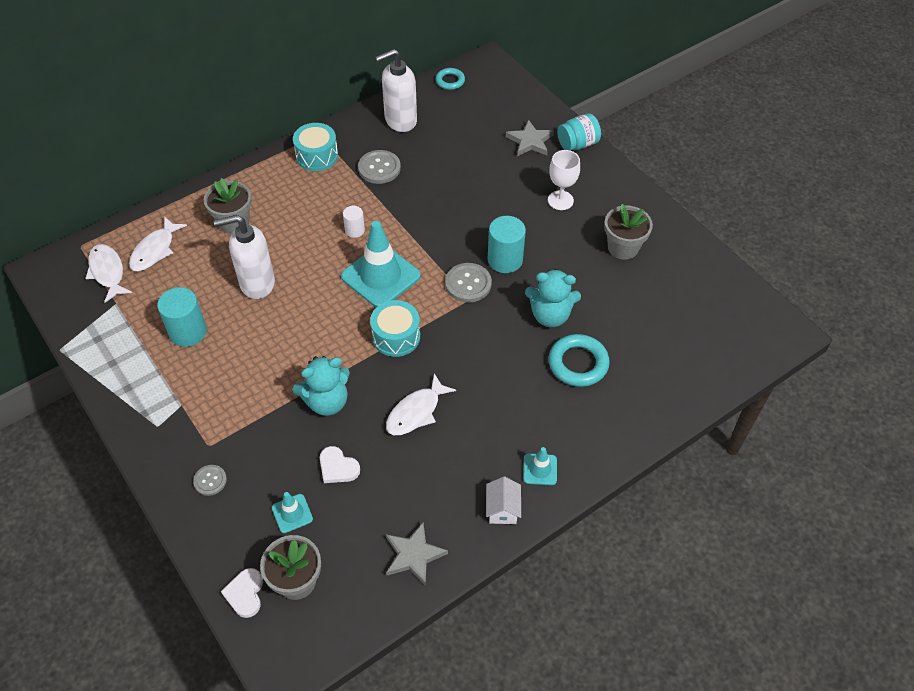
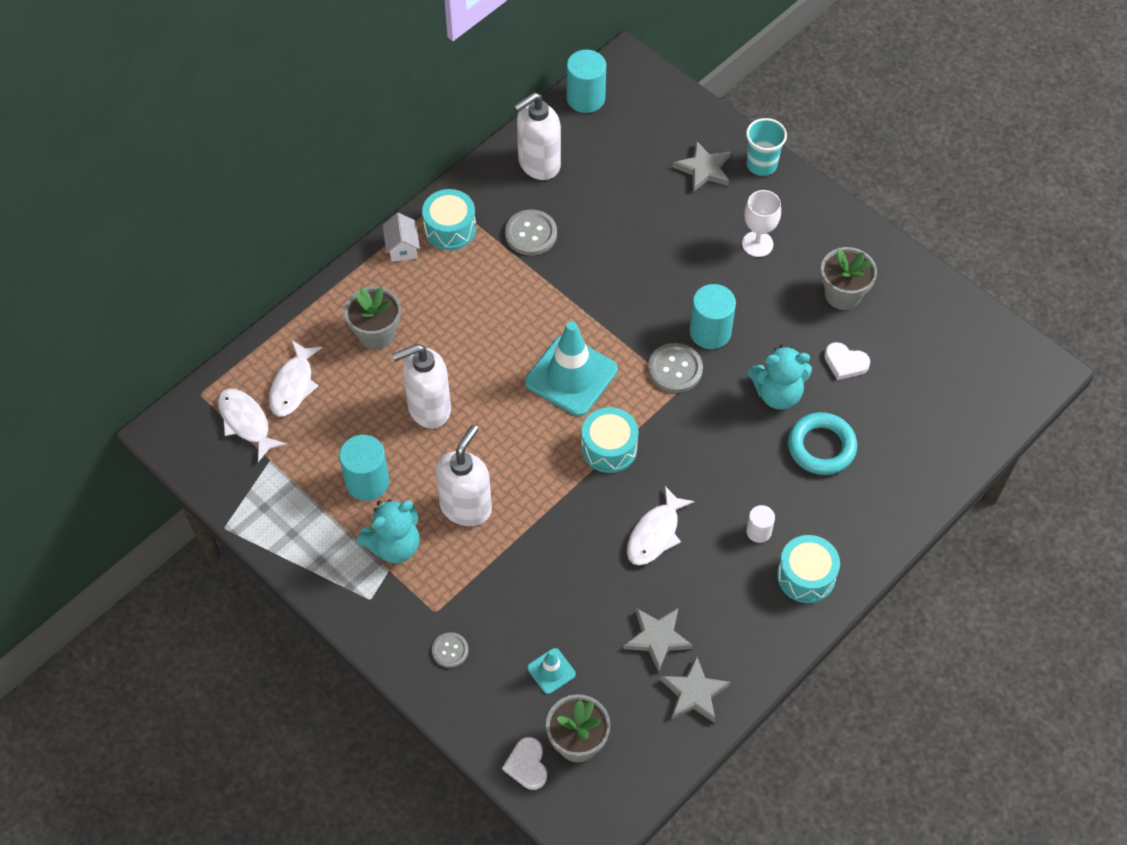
camera: 10 degrees left, 5 degrees up
(262, 364) = (466, 507): none -> white soap dispenser
(326, 401) = (552, 538): turquoise teddy bear -> turquoise teddy bear (394, 545)
(338, 467) = (586, 611): white heart -> white heart (845, 363)
(354, 230) = (524, 321): white cylinder -> white cylinder (759, 531)
(394, 501) = (657, 638): none -> grey star
(450, 81) = (585, 98): turquoise ring -> turquoise cylinder
(502, 509) = (776, 627): white house -> white house (402, 247)
(540, 469) = (806, 576): turquoise traffic cone -> turquoise drum
(577, 144) = (761, 164): turquoise jar -> turquoise cup

